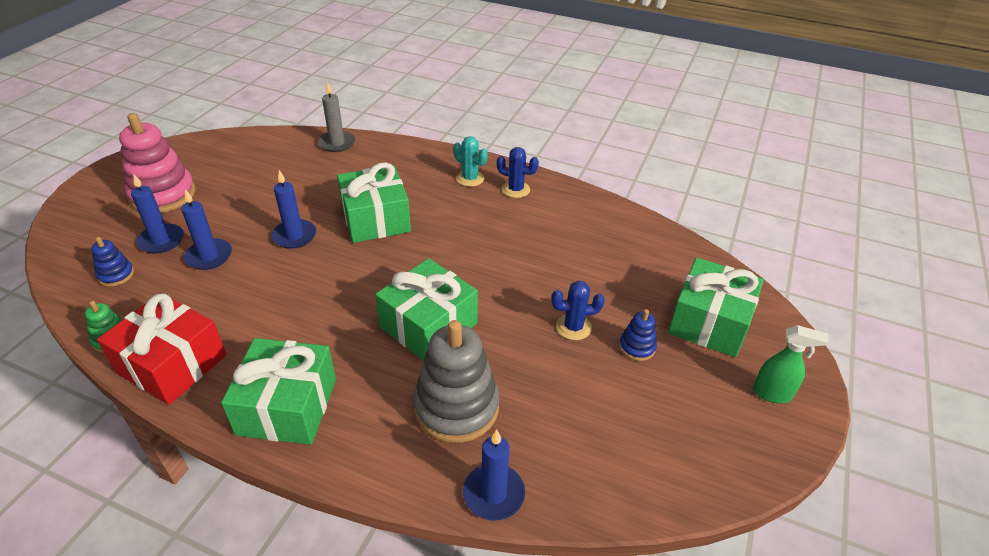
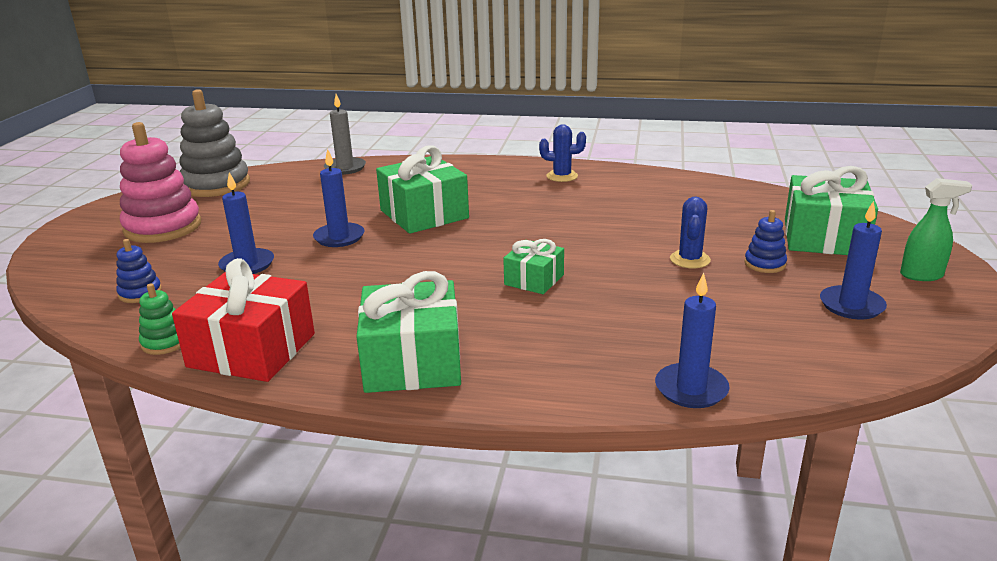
camera: 10 degrees left, 15 degrees down
(161, 241) = (181, 260): blue candle -> blue candle (851, 305)
(428, 325) = (534, 280): green gift -> green gift, size x0.56
(456, 407) = (606, 333): grey stacking toy -> grey stacking toy (216, 185)
(470, 178) = (508, 175): turquoise cactus -> none
(573, 327) = (690, 259): blue cactus -> blue cactus turned 60 degrees counterclockwise

